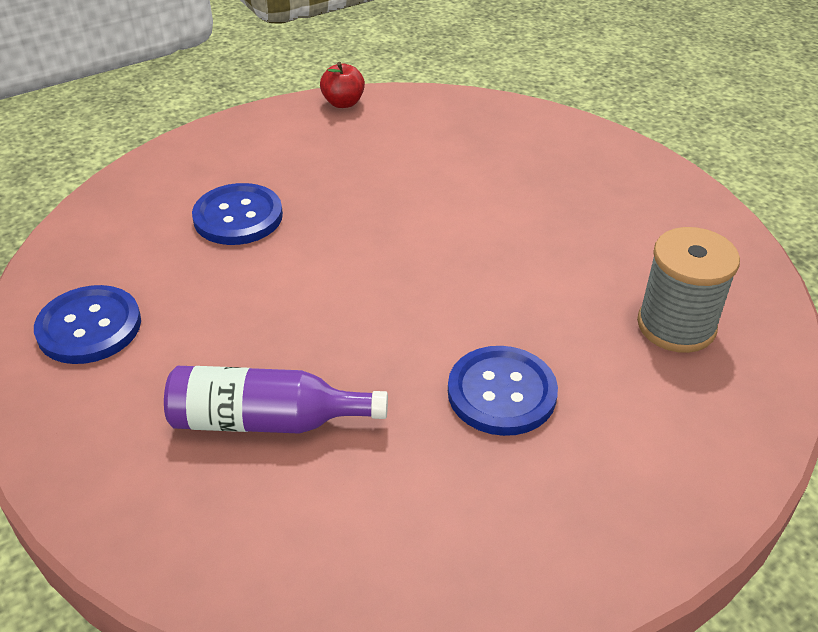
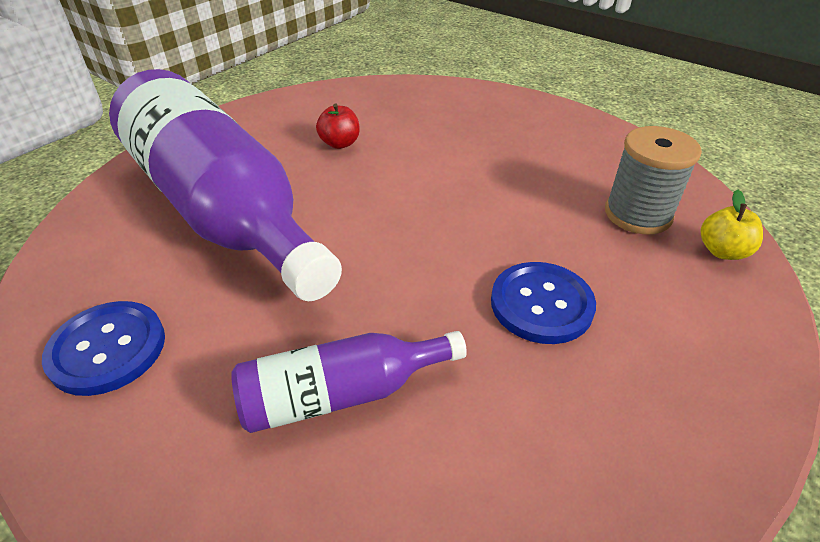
camera: 20 degrees left, 0 degrees up
(238, 217) = (223, 209): blue button -> purple bottle
(343, 103) = (275, 103): red apple -> red apple (340, 143)
(746, 391) = (722, 251): none -> yellow apple

